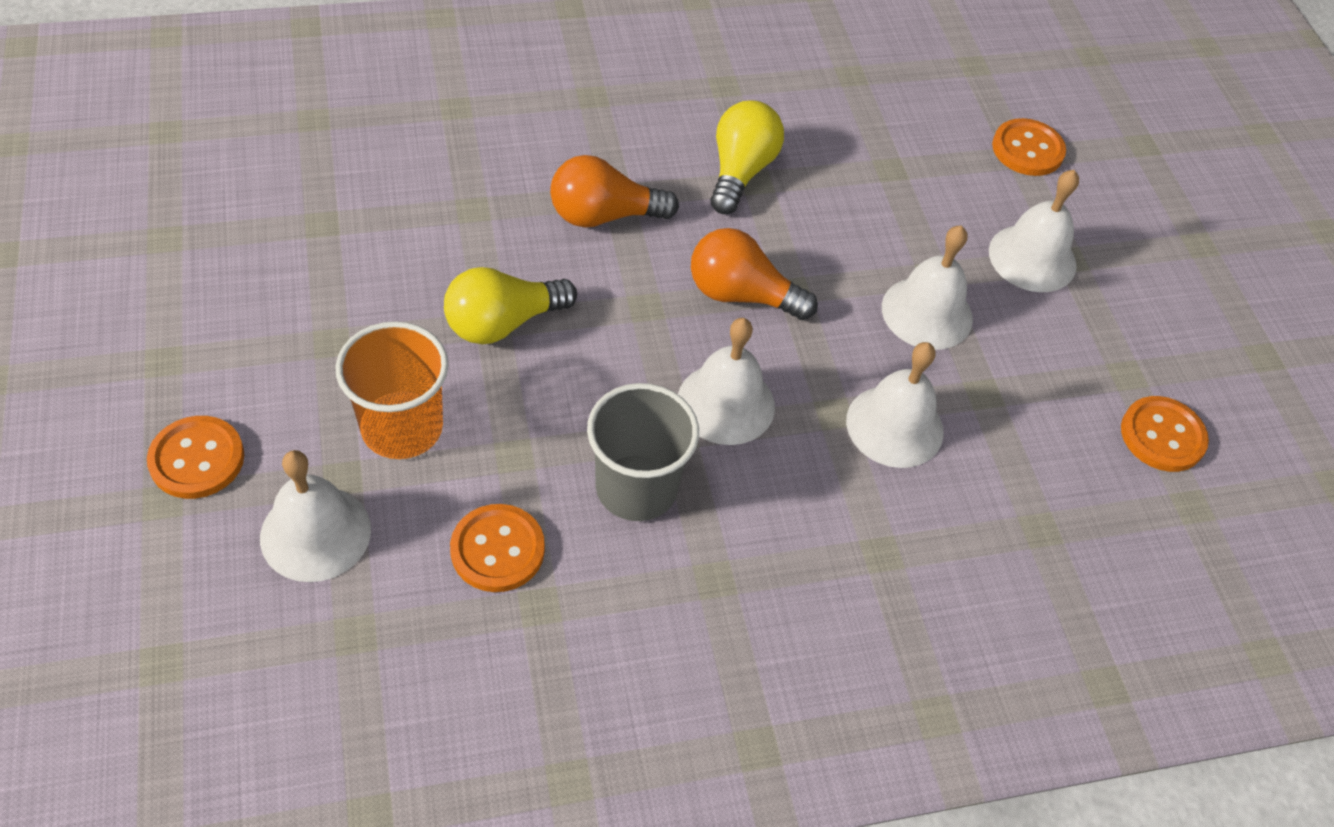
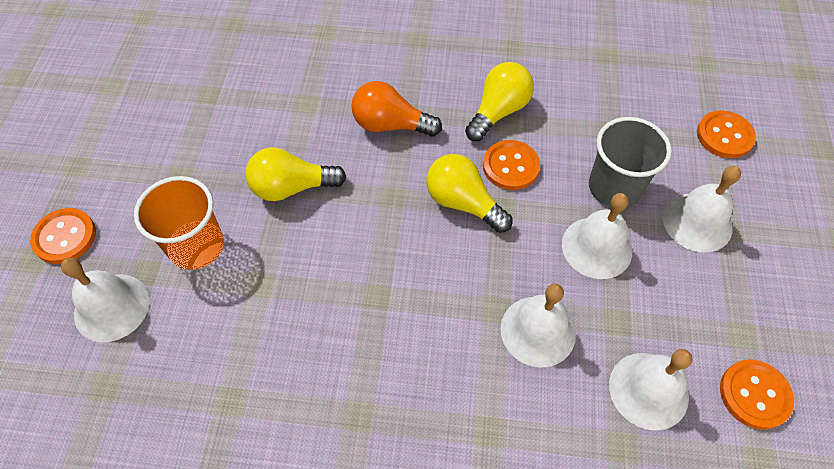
camera: 25 degrees right, 5 degrees up
(497, 550) = (219, 351): orange button -> orange button (510, 166)
(636, 488) = (331, 330): grey cup -> grey cup (614, 187)
(726, 403) = (419, 282): white bell -> white bell (648, 390)
(741, 295) = (463, 203): orange light bulb -> yellow light bulb

